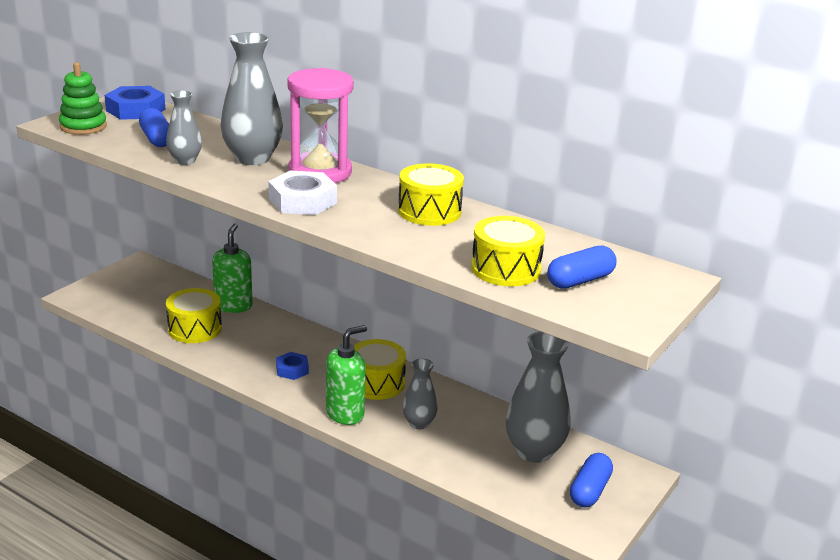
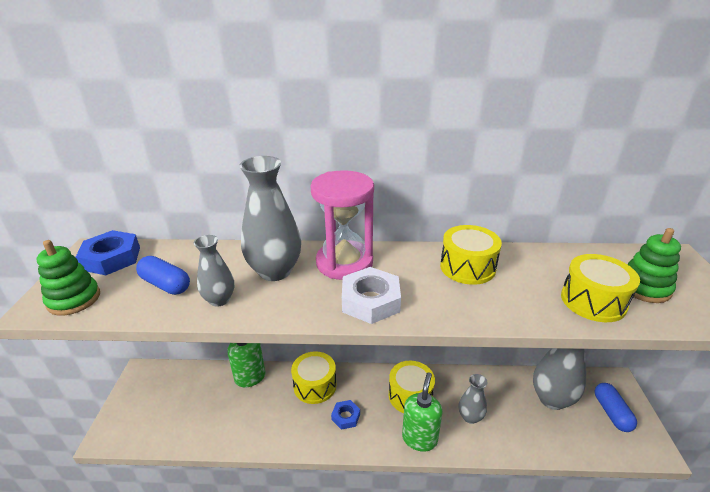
camera: 30 degrees left, 5 degrees up
(195, 329) = (239, 417): yellow drum -> yellow drum (315, 385)
(580, 280) = (644, 288): blue capsule -> green stacking toy

